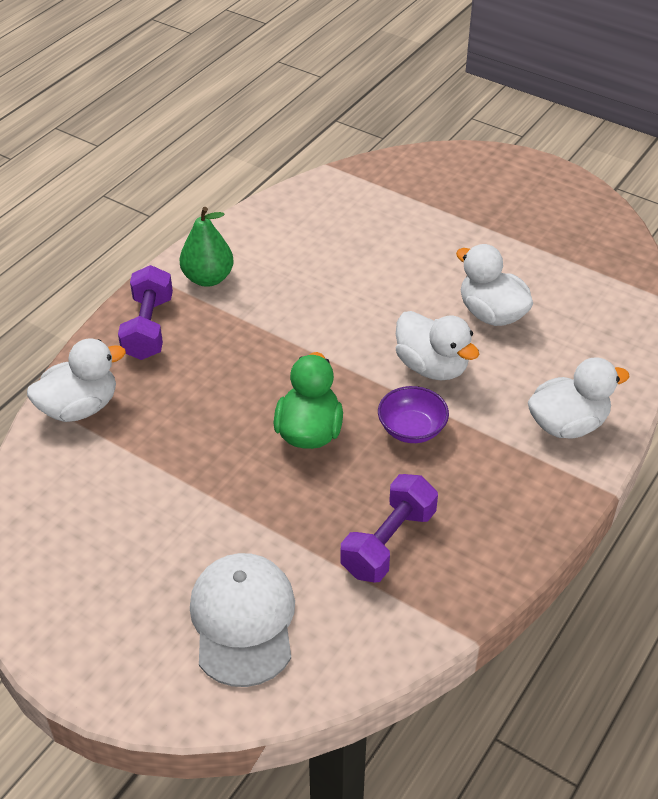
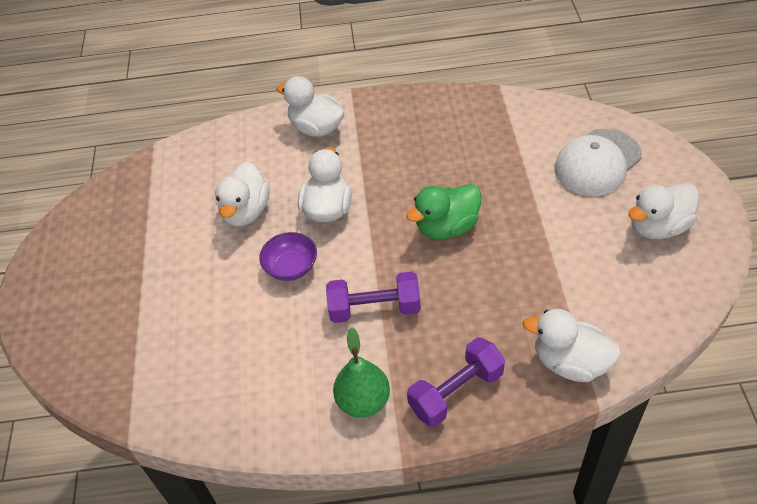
camera: 125 degrees left, 5 degrees up
(107, 591) = (658, 227): none -> white duck
(388, 542) = (482, 144): purple dumbbell -> purple dumbbell (374, 308)
(411, 429) = (391, 185): purple bowl -> purple bowl (291, 267)

